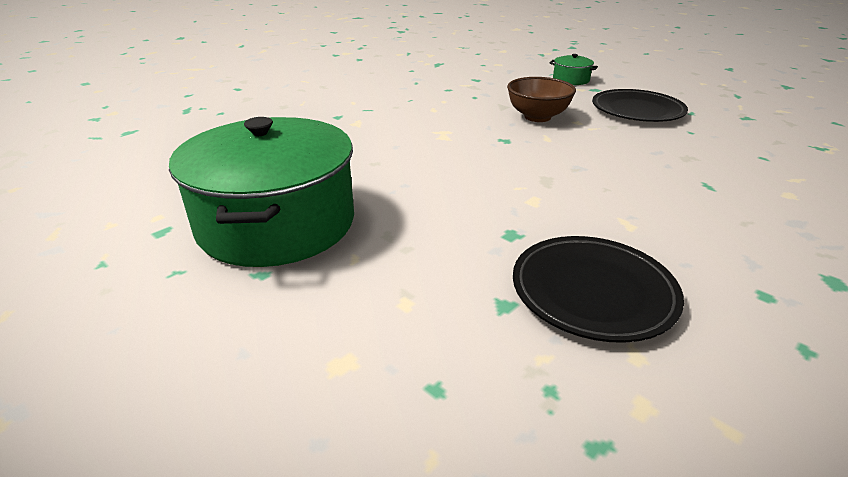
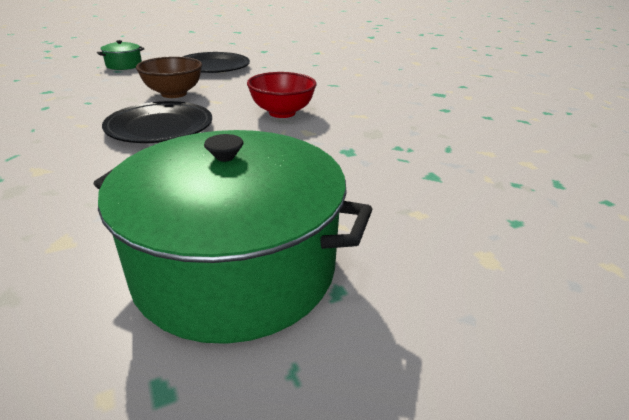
camera: 70 degrees left, 0 degrees up
(565, 175) = (282, 113): none -> red bowl
(593, 292) = (428, 146): black plate -> black plate (160, 127)

